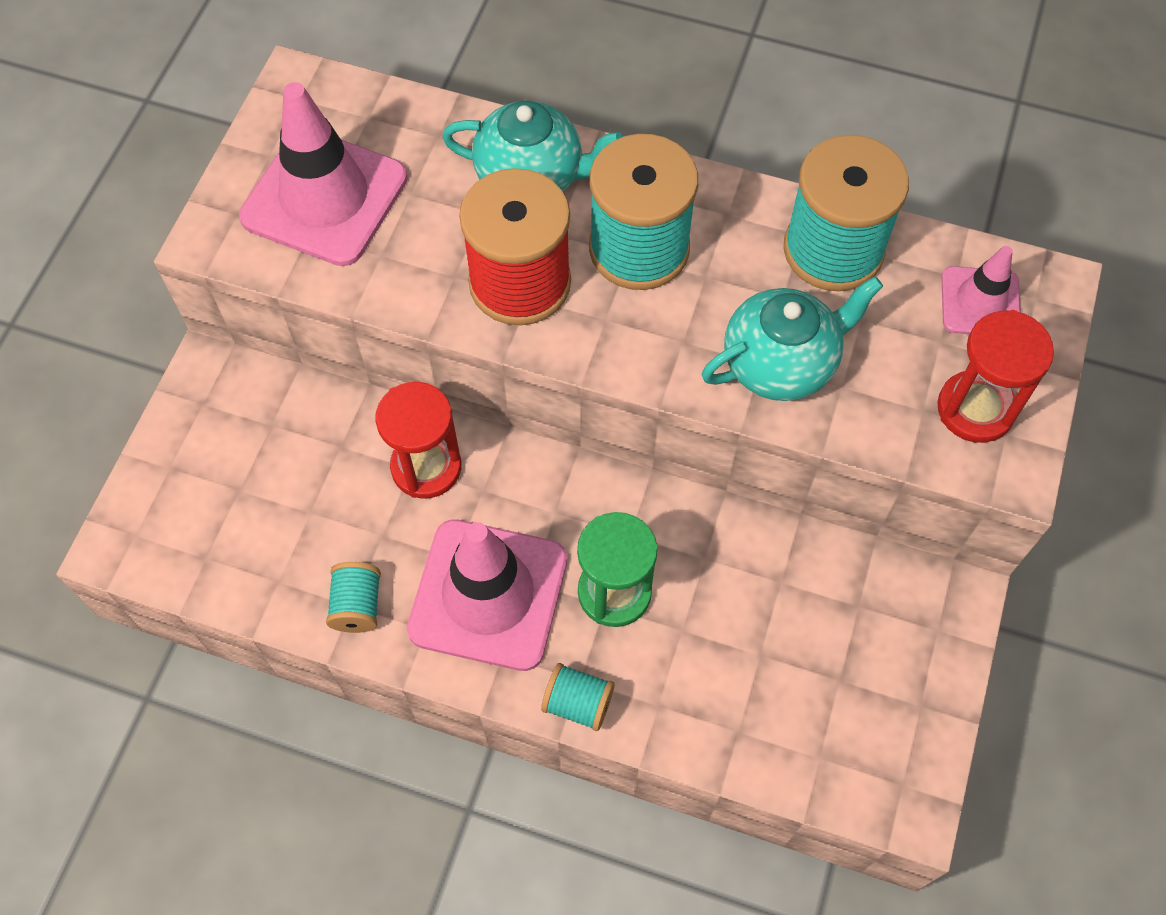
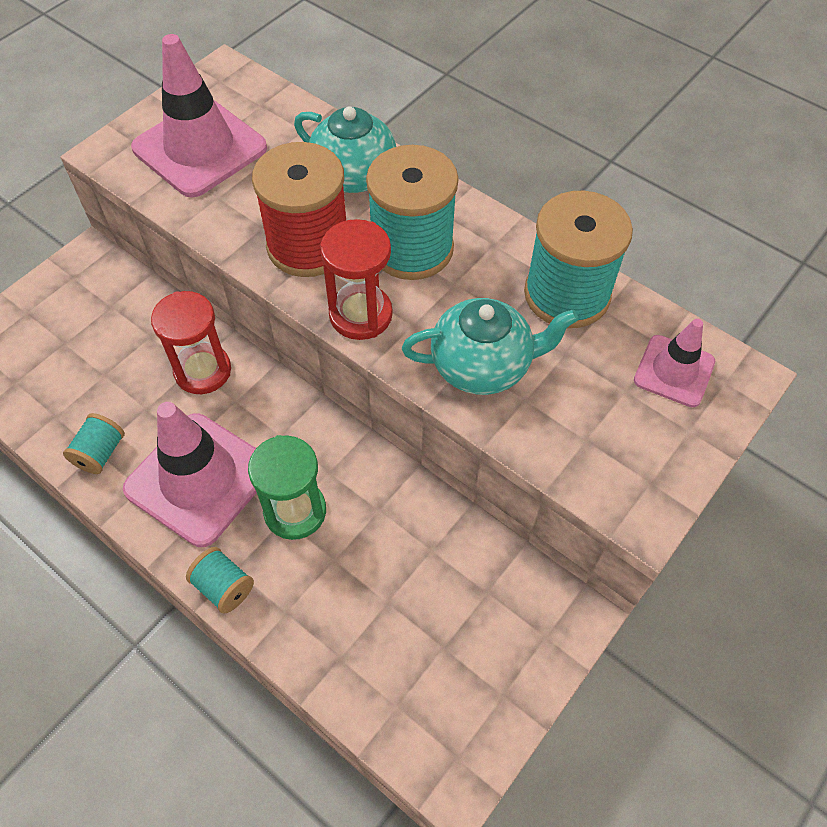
camera: 20 degrees right, 5 degrees down
(975, 409) = (631, 454): red hourglass -> red hourglass (360, 315)

